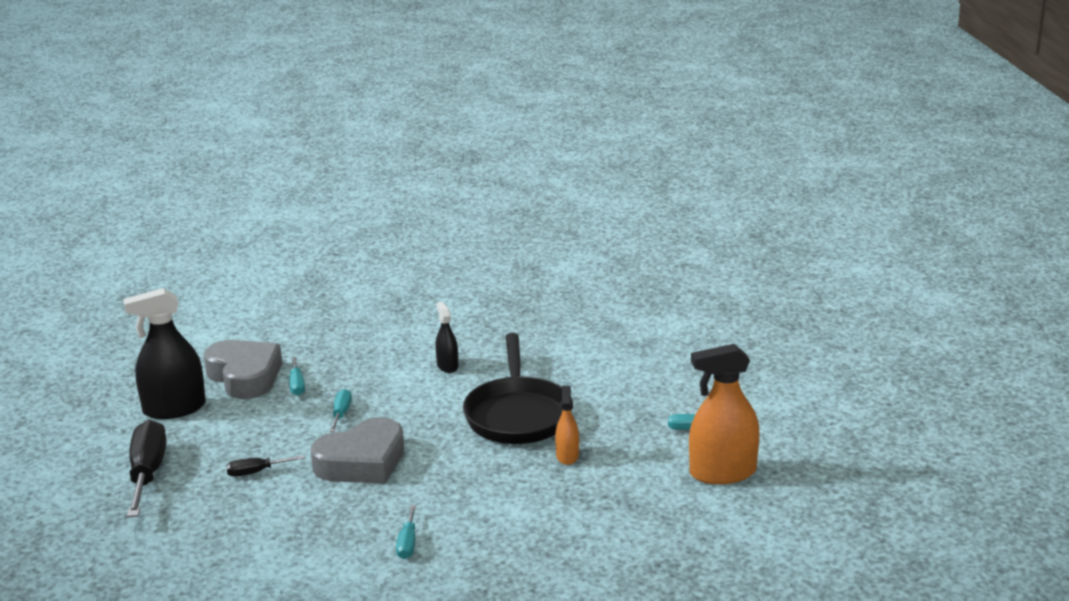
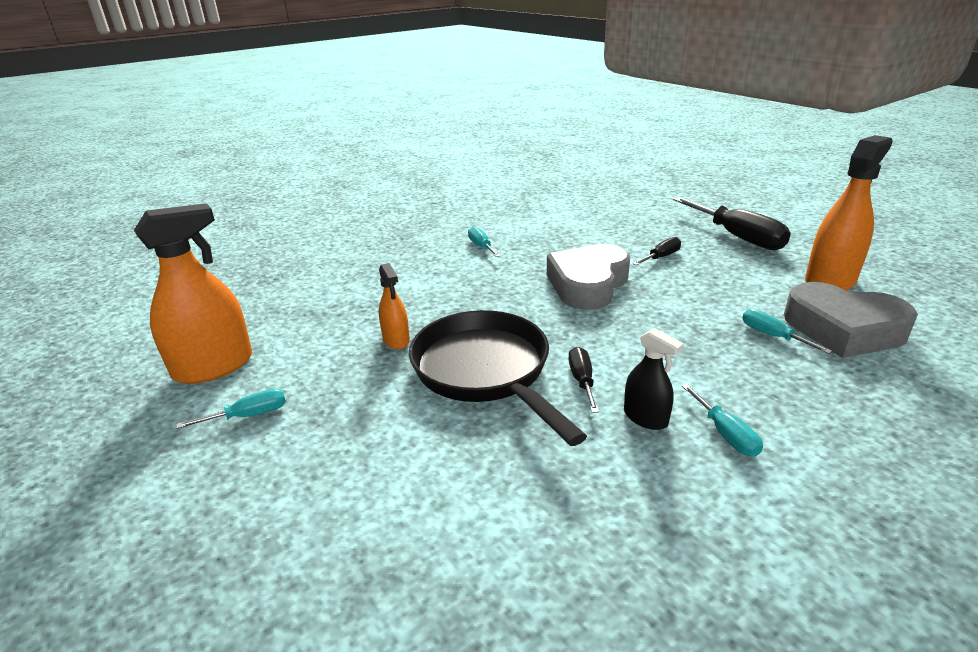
camera: 155 degrees right, 5 degrees up
(174, 409) = (830, 281): black spray bottle -> orange spray bottle
(341, 414) = (674, 319): turquoise screwdriver -> turquoise screwdriver (725, 434)
(460, 393) = (582, 380): none -> black screwdriver

